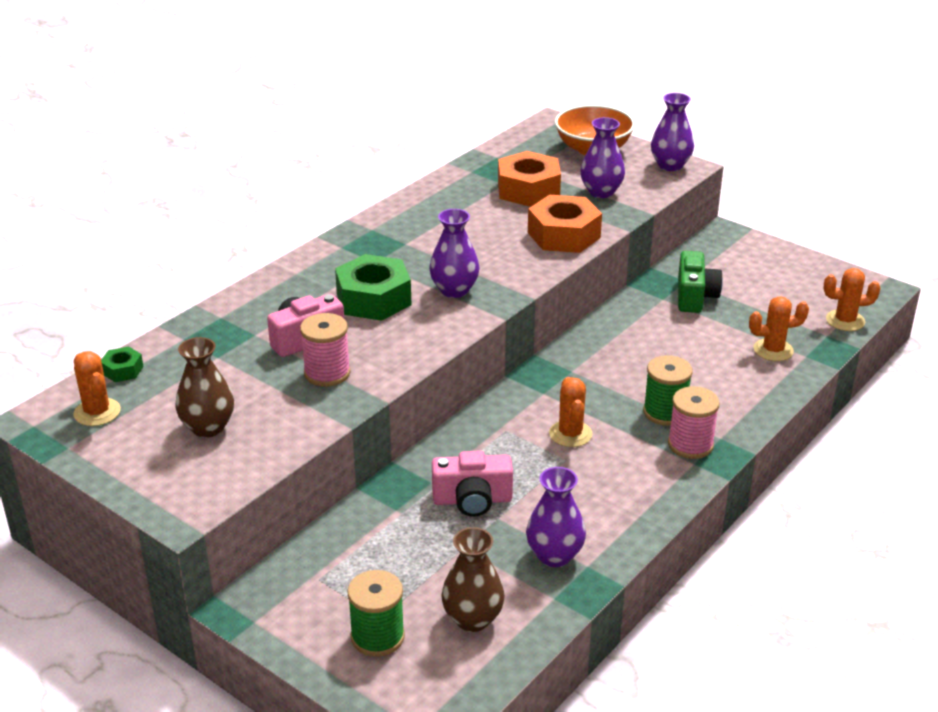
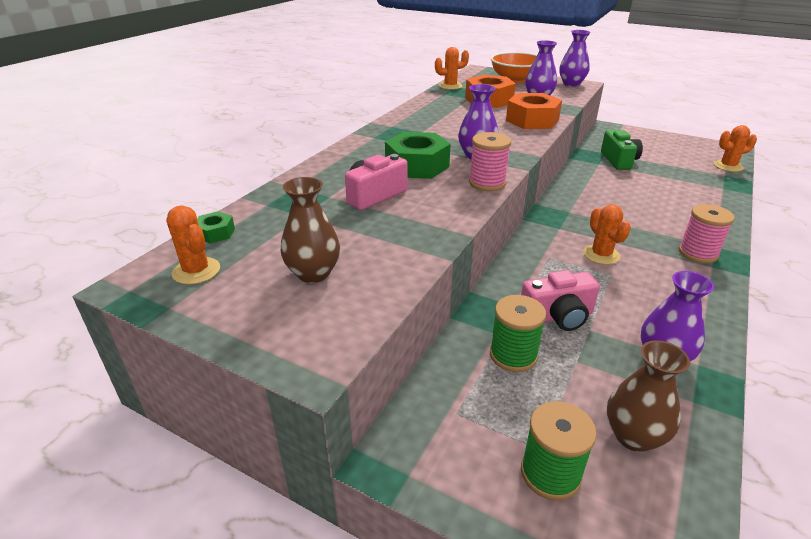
camera: 10 degrees left, 0 degrees up
(327, 373) = (406, 219): pink spool -> pink spool (487, 183)
(665, 412) = (659, 232): green spool -> green spool (513, 355)
(773, 350) = (698, 186): orange cactus -> orange cactus (450, 86)

